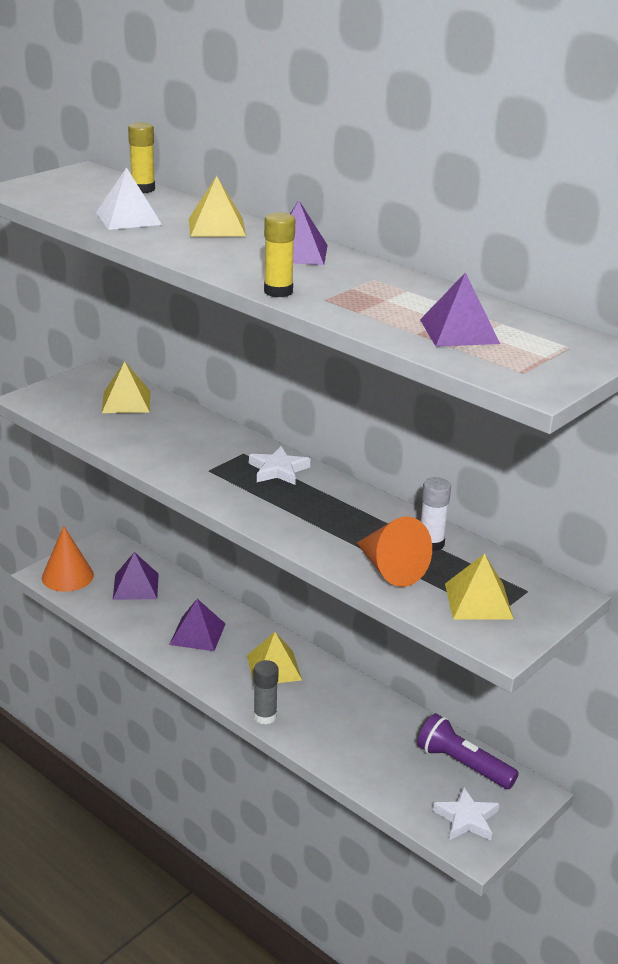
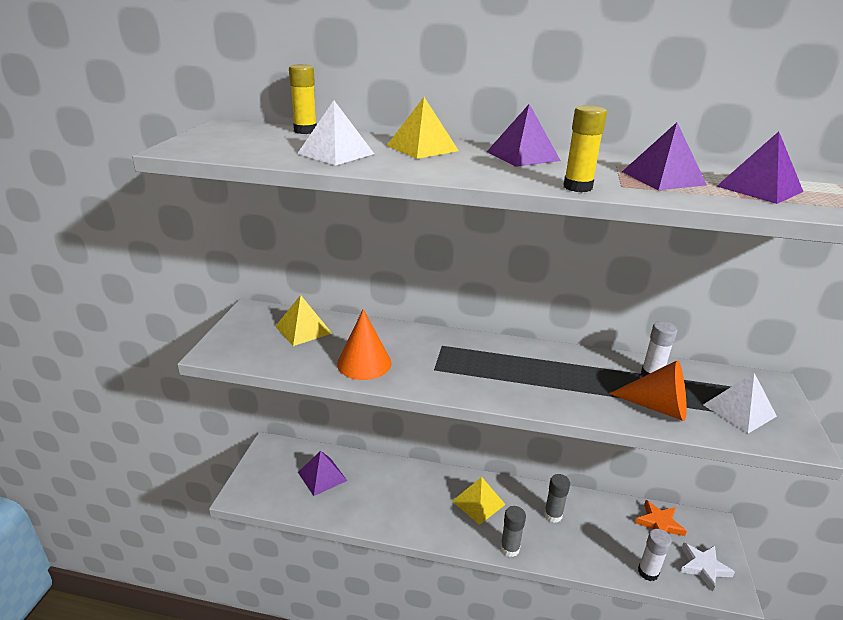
camera: 30 degrees left, 0 degrees up
(67, 576) = (260, 490): orange cone -> orange cone (364, 363)
(197, 634) = (402, 498): purple pyramid -> purple pyramid (663, 178)
(278, 470) = (483, 351): white star -> none
(345, 709) = (553, 515): none -> grey glue stick
(394, 795) = (648, 572): none -> white glue stick
(463, 764) = (659, 523): purple flashlight -> orange star
(478, 601) = (739, 410): yellow pyramid -> white pyramid

